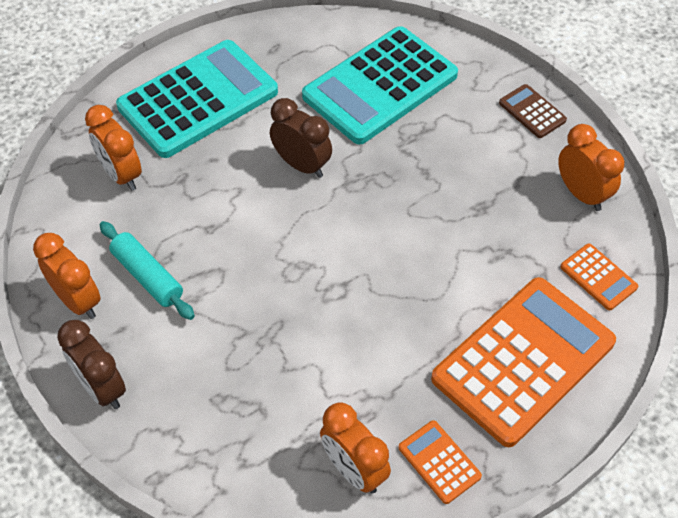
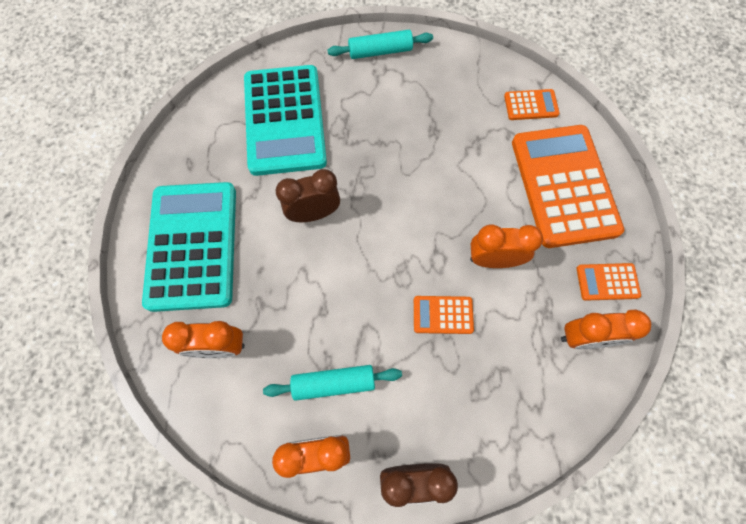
camera: 55 degrees left, 15 degrees up
(280, 326) = (443, 315): none -> orange calculator
(532, 112) = (380, 51): brown calculator -> turquoise rolling pin
(581, 194) = (464, 71): orange clock -> orange clock (493, 260)

